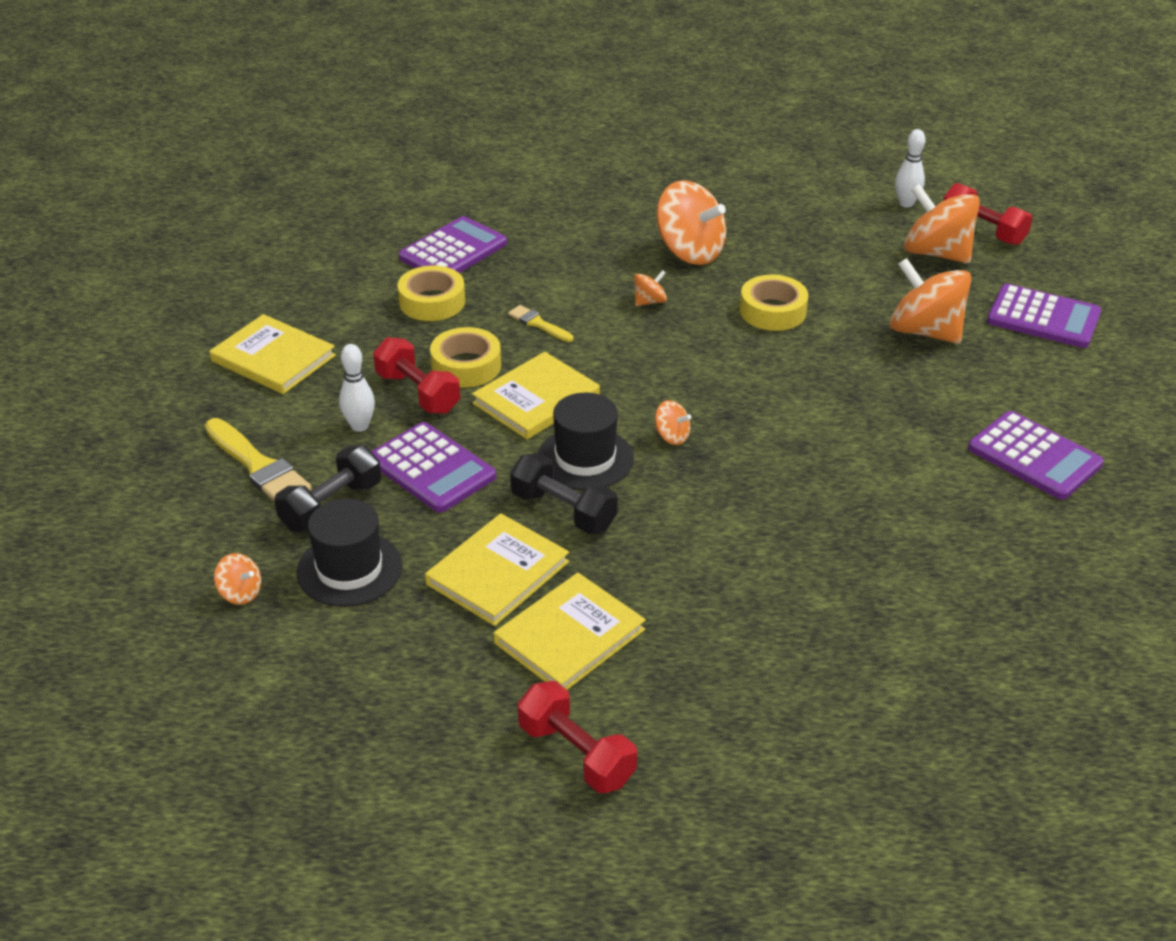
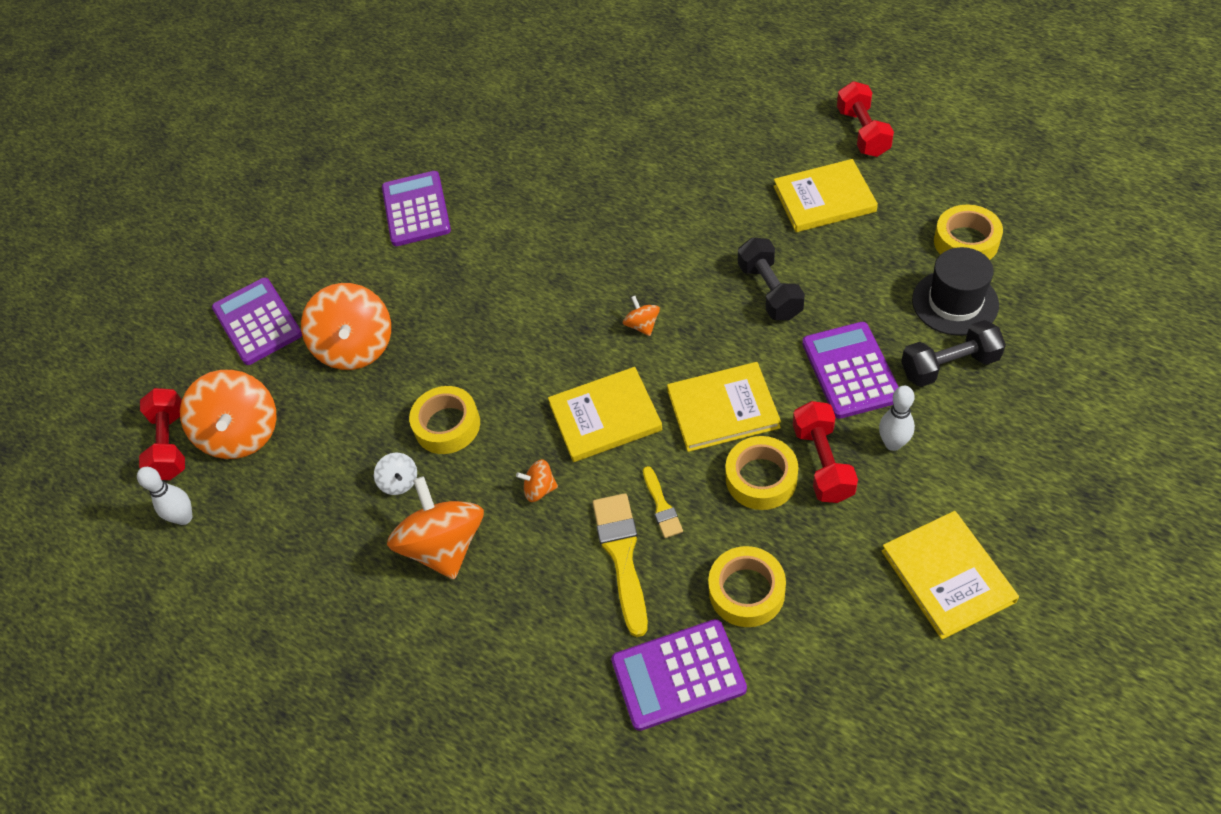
camera: 140 degrees left, 15 degrees up
(240, 593) = (1046, 313): orange spinning top -> none
(258, 466) = (1000, 433): yellow brush -> yellow brush (622, 555)
(363, 643) = (966, 242): none -> yellow tape
(498, 573) = (846, 259): yellow book -> yellow book (605, 417)
(585, 458) = (723, 331): black hat -> none
(768, 270) = (400, 482): none -> white spinning top

